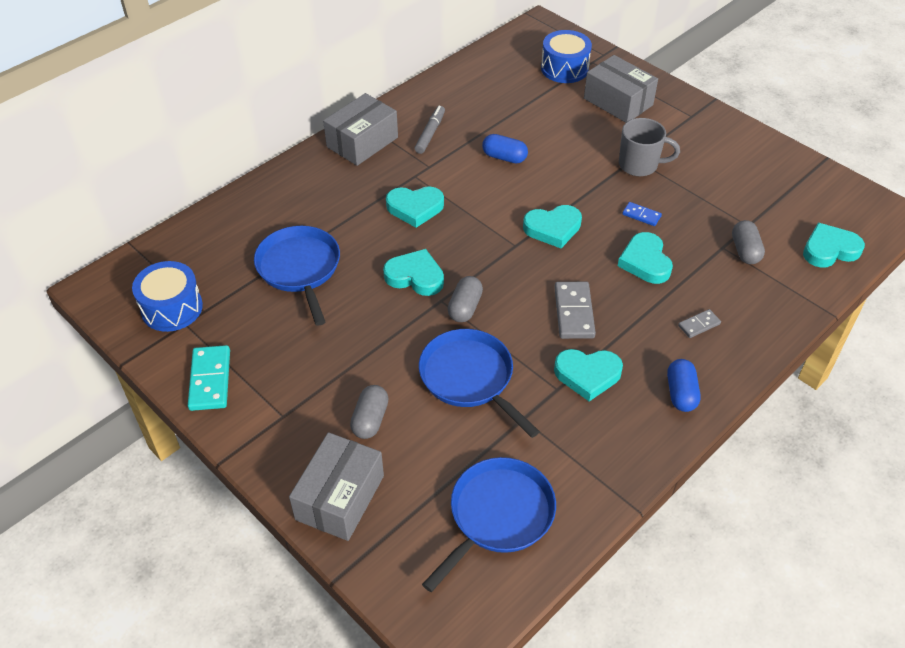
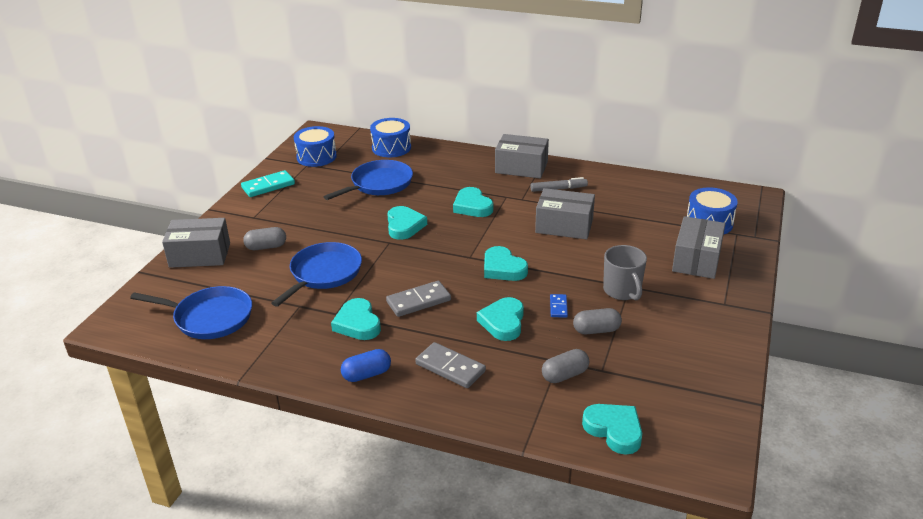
camera: 65 degrees right, 15 degrees down
(216, 229) = (391, 148): none -> blue drum
(465, 307) = (389, 253): grey capsule -> grey capsule (596, 330)
(504, 157) = (564, 226): blue capsule -> grey box
(645, 262) = (503, 322): turquoise heart -> turquoise heart turned 45 degrees counterclockwise
(699, 325) = (450, 368): grey domino -> grey domino, size x1.80

